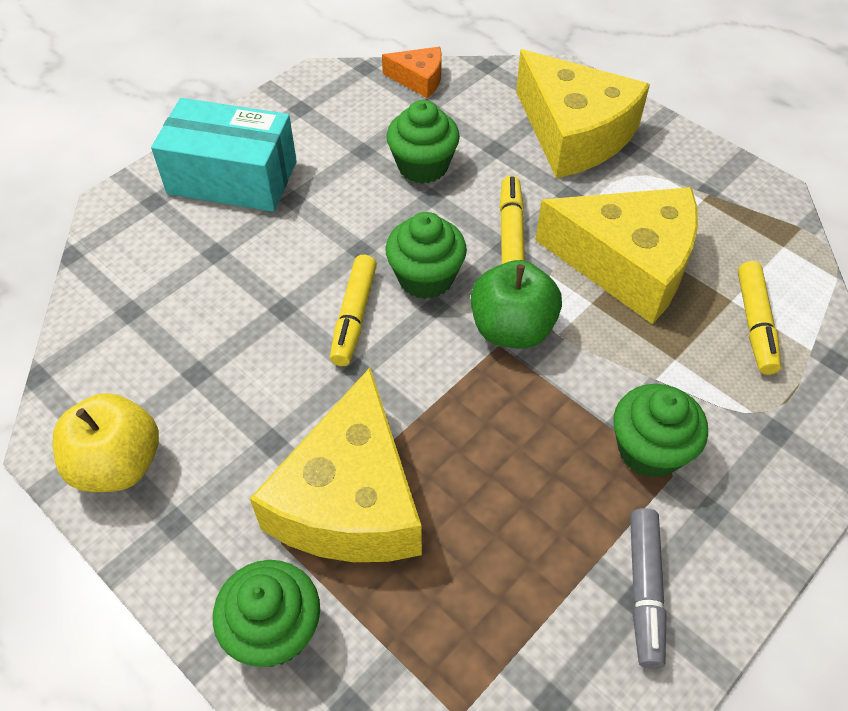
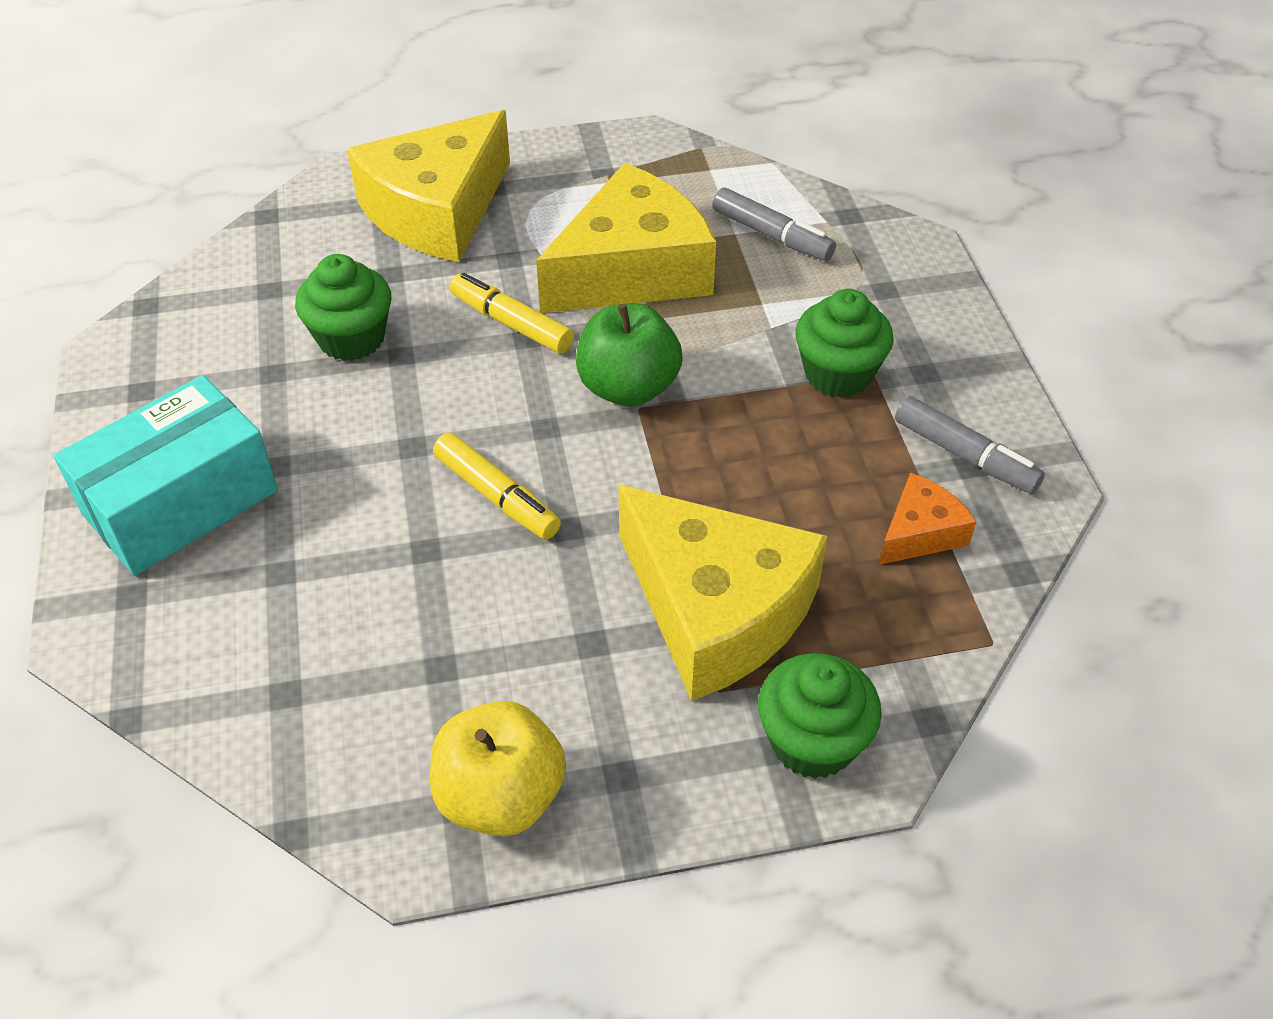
camera: 55 degrees left, 5 degrees down
(419, 79) = (221, 274): orange cheese -> orange cheese (920, 532)
(425, 277) = (503, 415): green cupcake -> none
(574, 134) = (437, 211): yellow cheese -> yellow cheese turned 135 degrees clockwise
(755, 324) = (772, 235): yellow marker -> grey marker

